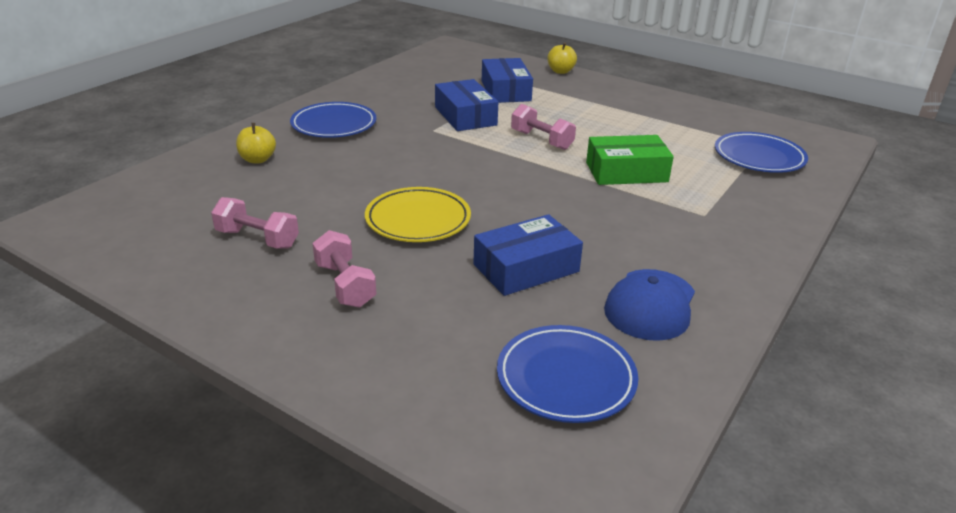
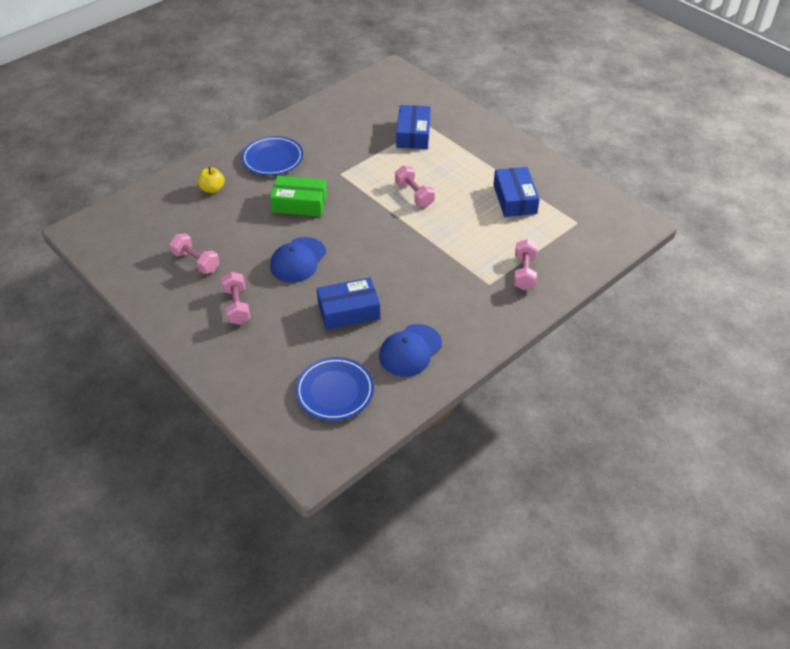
camera: 15 degrees right, 15 degrees up
(418, 220) = (298, 260): yellow plate -> blue cap
(465, 116) = (370, 160): blue box -> blue box (514, 199)
(560, 71) = (469, 114): yellow apple -> none
(626, 172) = (458, 235): green box -> green box (299, 203)
(739, 198) = (524, 272): none -> pink dumbbell
(759, 157) = (566, 234): blue plate -> none

